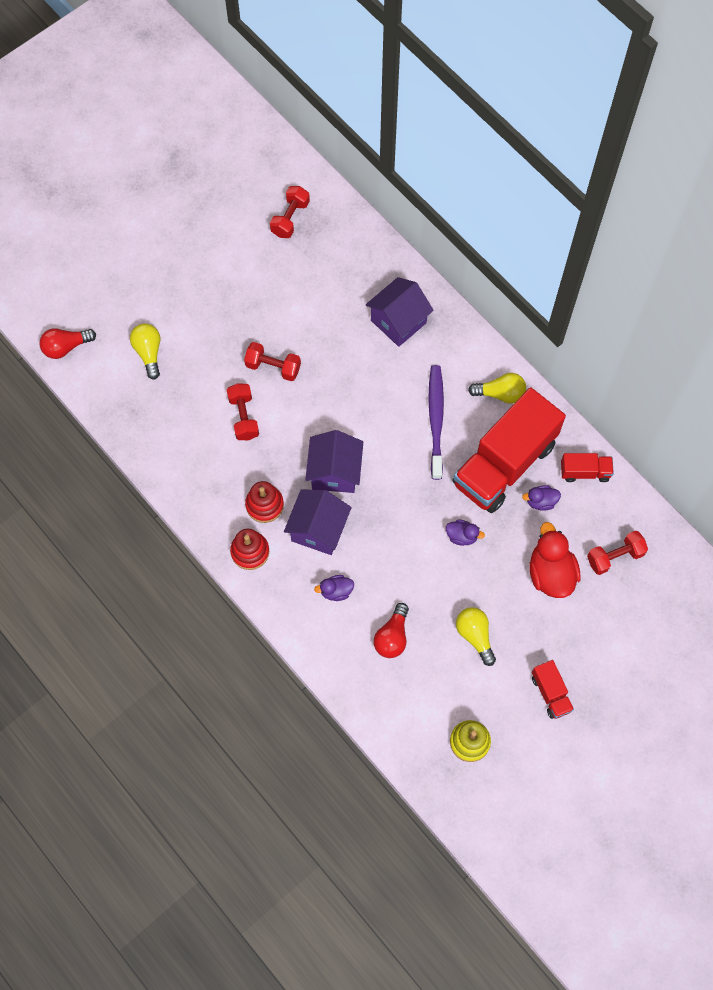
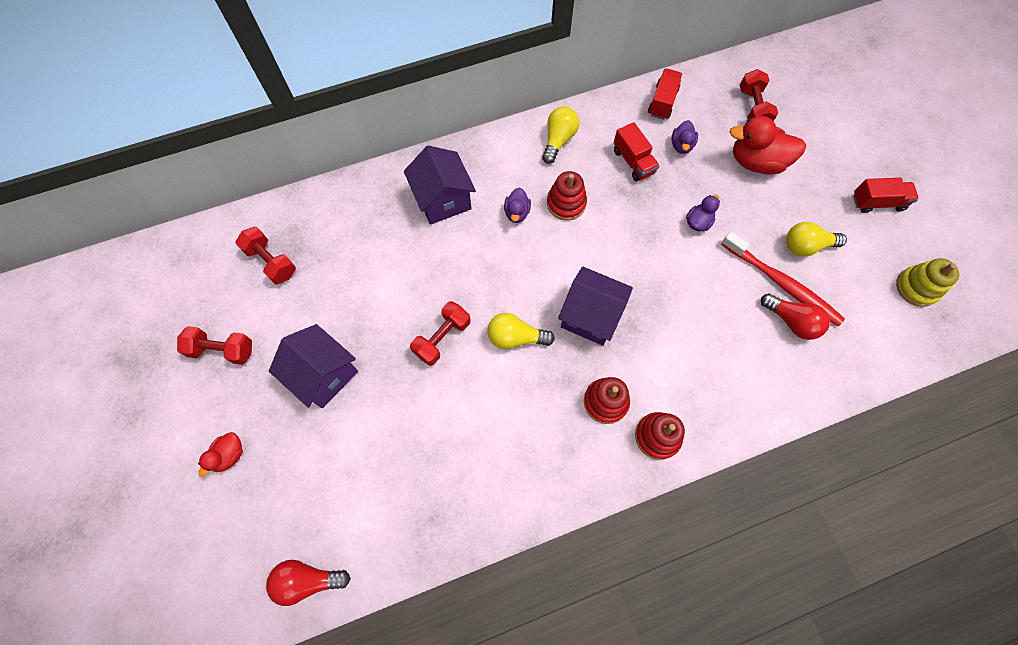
camera: 70 degrees left, 0 degrees up
(66, 347) = (307, 580): red light bulb -> red light bulb turned 90 degrees clockwise
(131, 260) = (229, 455): none -> red duck
(149, 353) = (363, 474): yellow light bulb -> yellow light bulb (515, 337)
(244, 417) = (490, 389): red dumbbell -> red dumbbell (222, 350)
(318, 530) = (652, 354): purple house -> purple house (324, 375)
(336, 591) = (728, 360): purple duck -> purple duck (517, 213)
(427, 621) = (781, 283): none -> red toothbrush
(436, 420) = (566, 203): purple toothbrush -> red stacking toy
(504, 464) = (633, 161): red truck -> red truck, size x0.43

